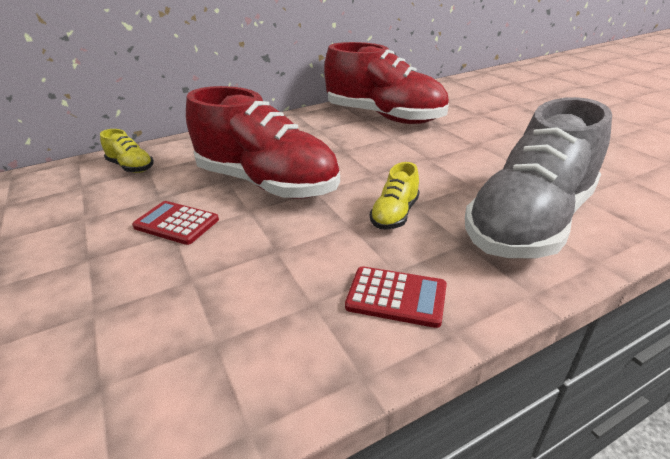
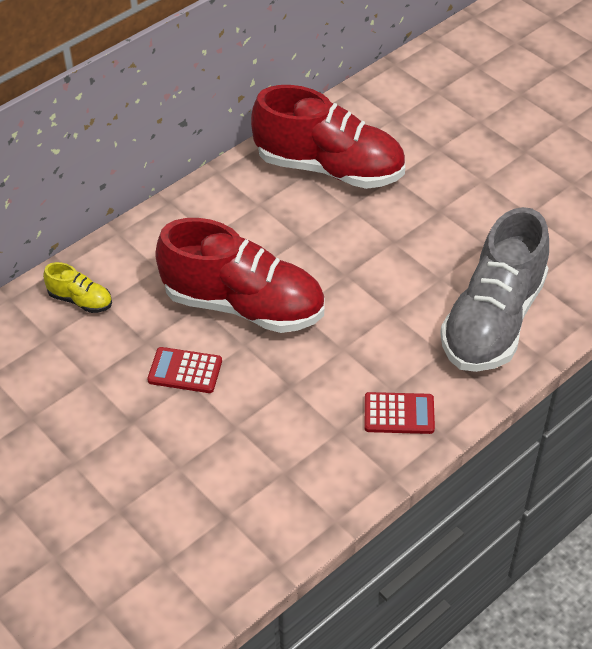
camera: 15 degrees left, 15 degrees up
(395, 214) = (378, 329): yellow shoe -> none

